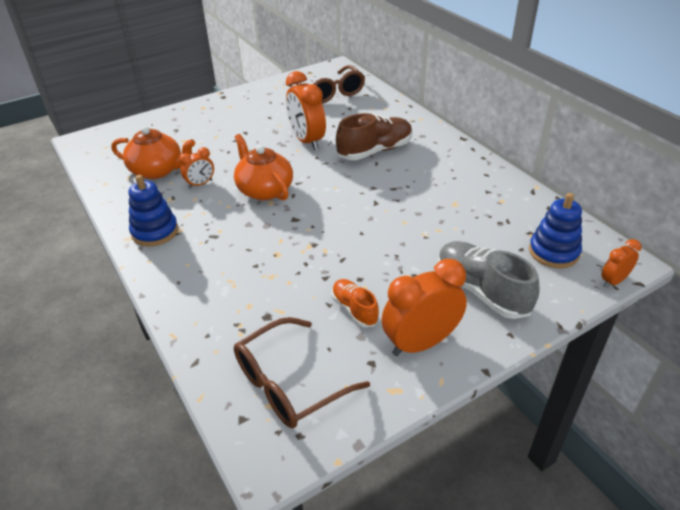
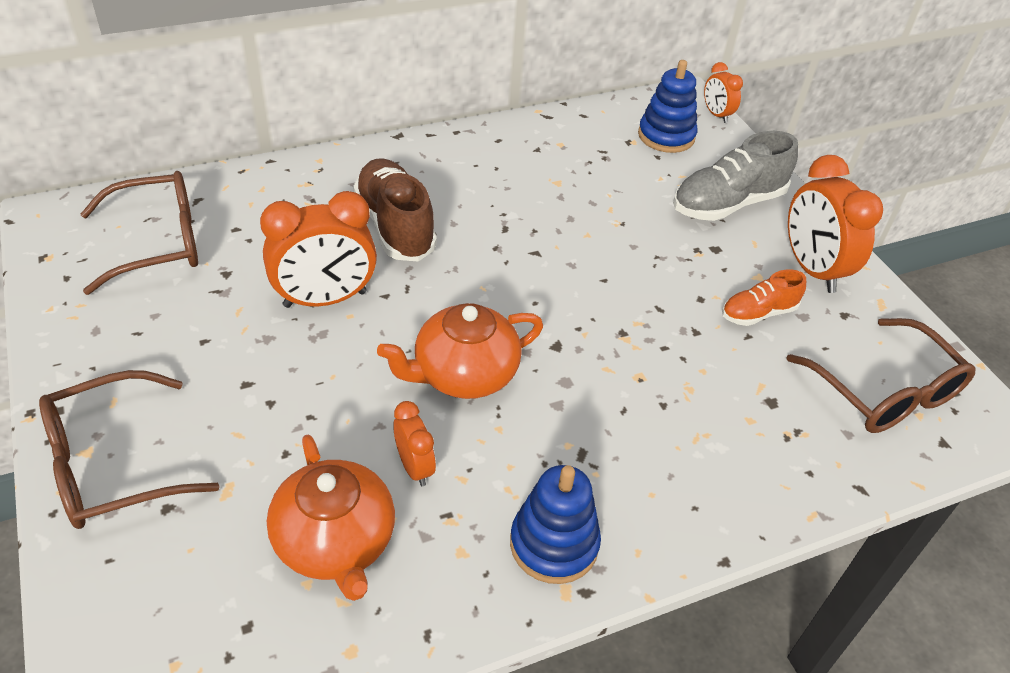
camera: 85 degrees left, 5 degrees up
(158, 170) = (336, 542): orange teapot -> orange teapot turned 135 degrees clockwise
(196, 114) = (111, 465): none -> brown glasses

